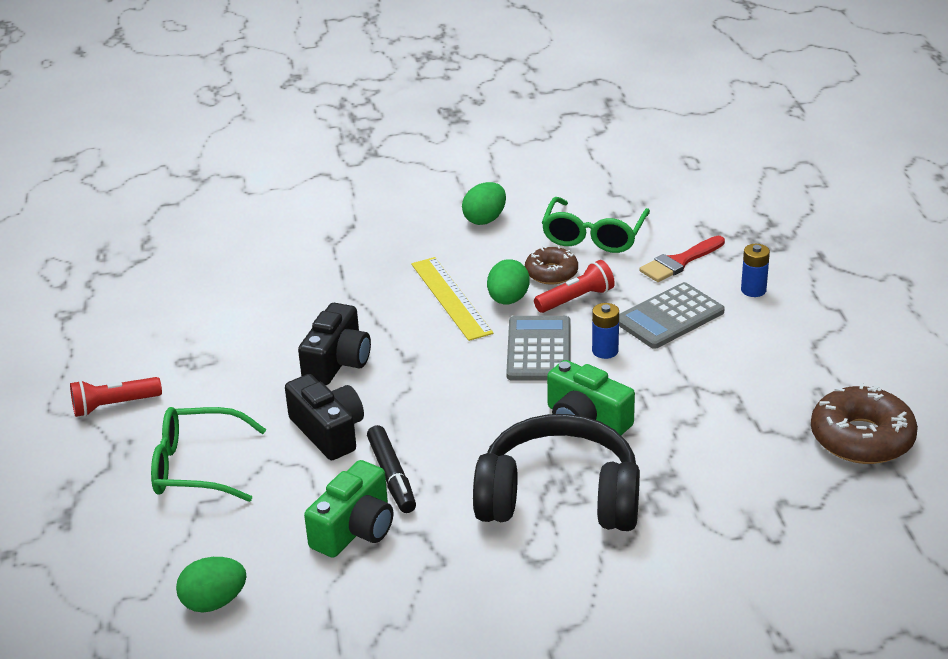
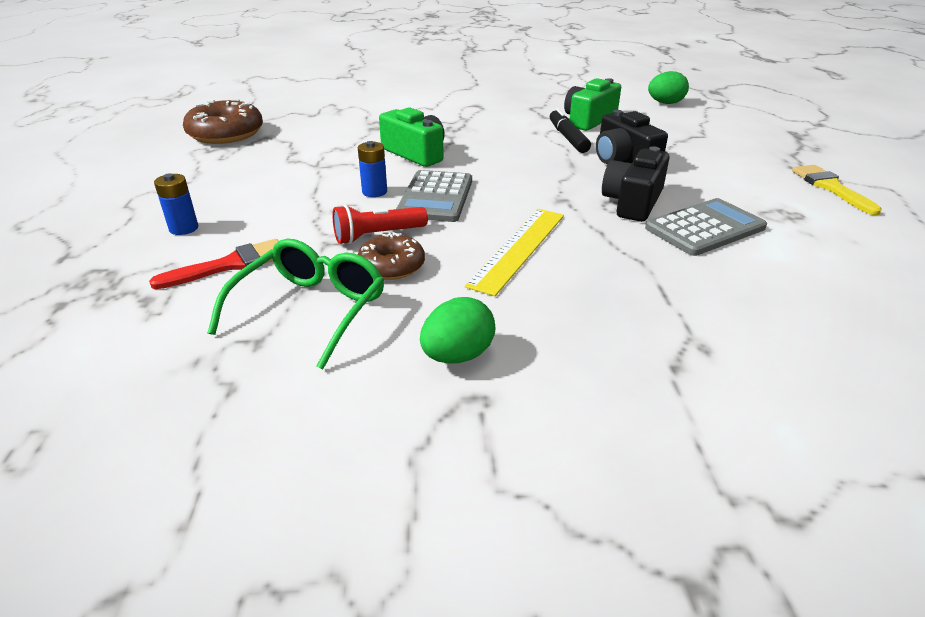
camera: 175 degrees left, 0 degrees up
(114, 405) = (830, 187): red flashlight -> yellow brush
(196, 467) = (720, 150): green glasses -> none
(451, 298) = (518, 248): yellow ruler -> yellow ruler turned 45 degrees clockwise
(508, 300) = (453, 241): green egg -> none
(559, 497) = (452, 123): black headphones -> none
(669, 317) = (293, 212): grey calculator -> grey calculator (704, 228)

